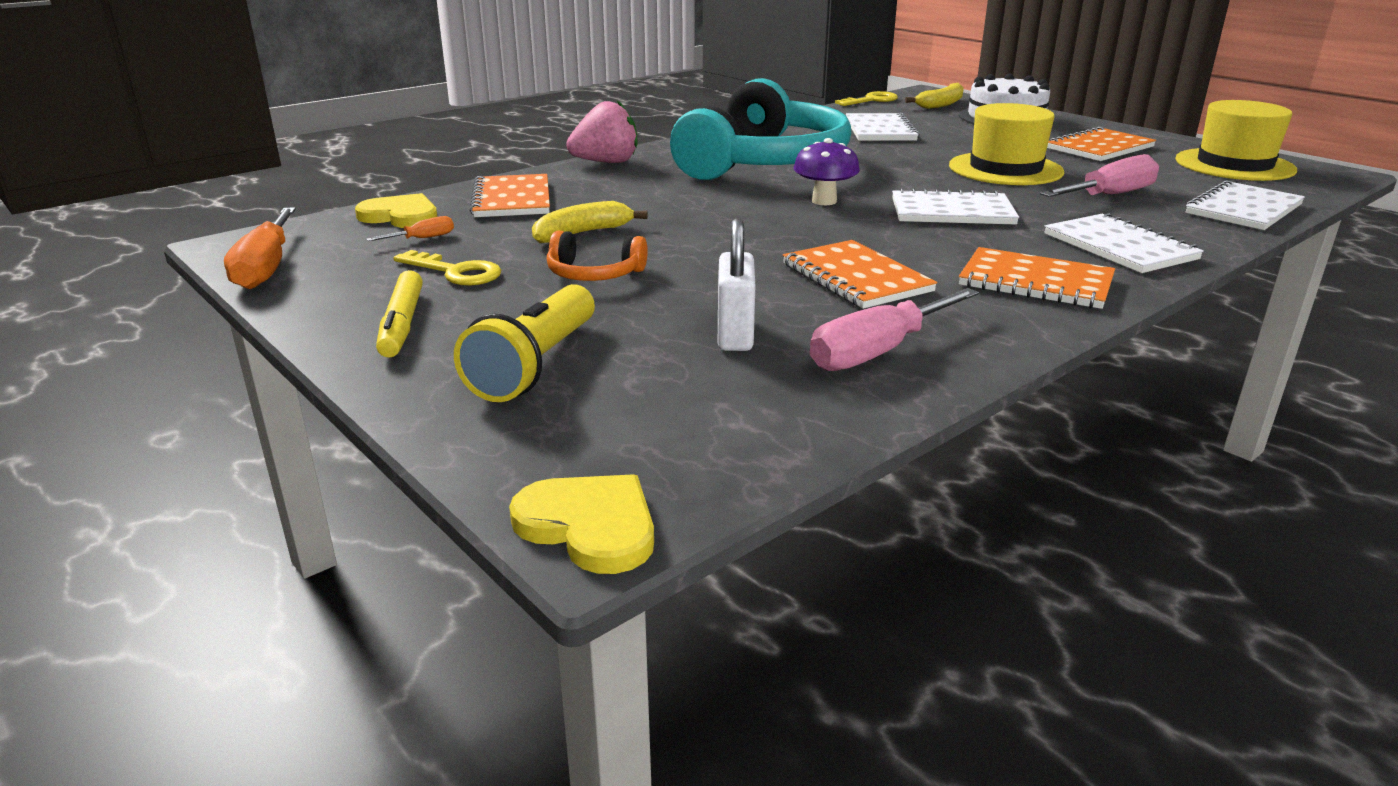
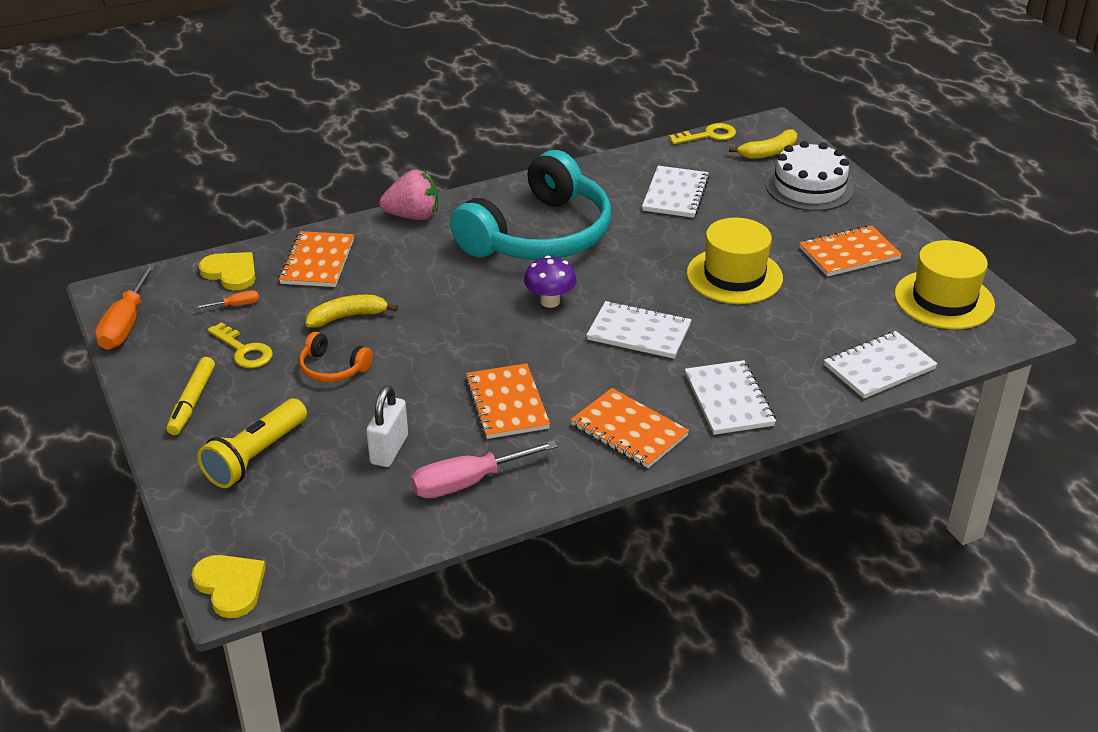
camera: 15 degrees right, 10 degrees up
(1109, 196) = (786, 330): pink screwdriver -> none

